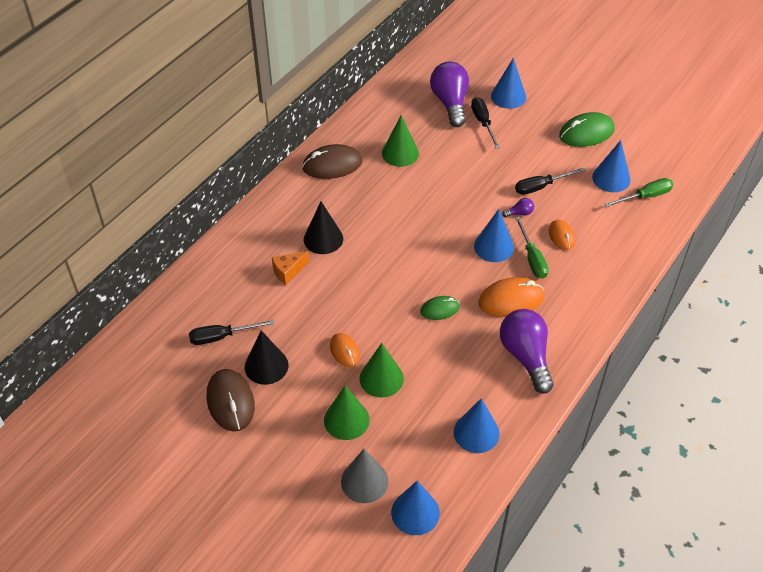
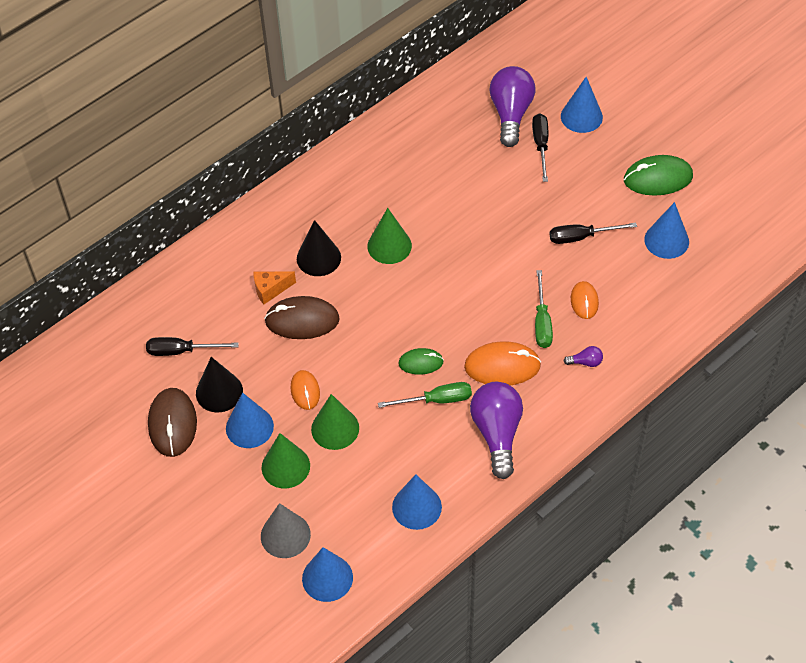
camera: 15 degrees right, 5 degrees up
(332, 165) = (353, 170): brown mouse -> brown mouse (302, 320)
(400, 153) = (434, 168): green cone -> green cone (389, 246)
(494, 246) = (503, 300): blue cone -> blue cone (249, 427)
(519, 213) = (546, 265): purple light bulb -> purple light bulb (585, 362)
(645, 196) = (698, 270): green screwdriver -> green screwdriver (436, 400)

